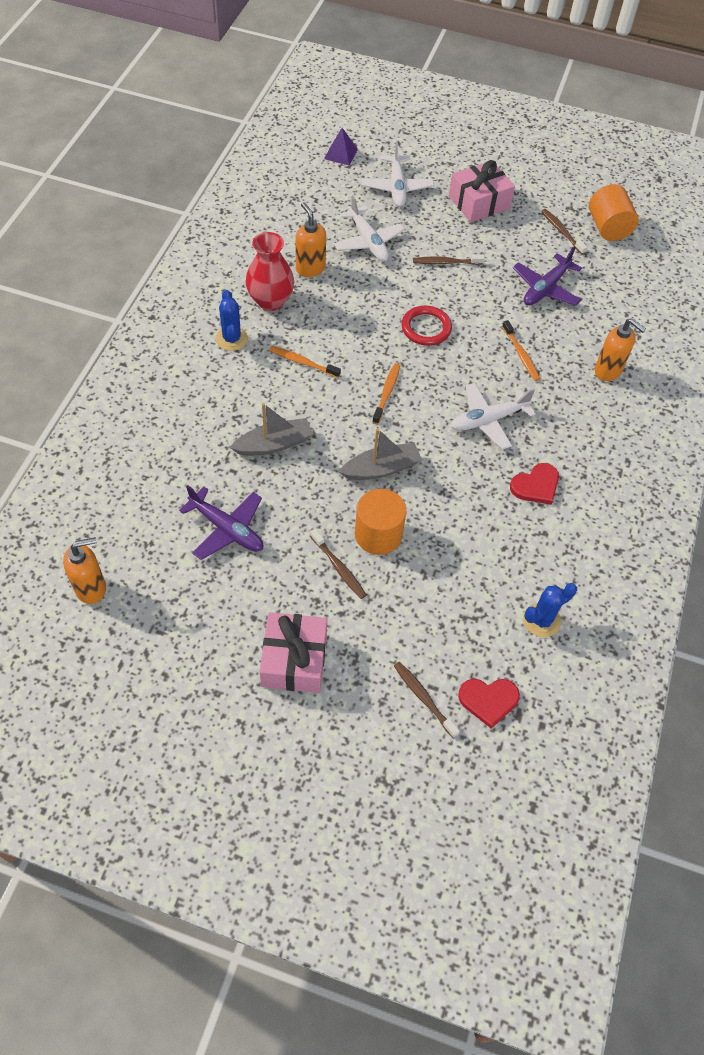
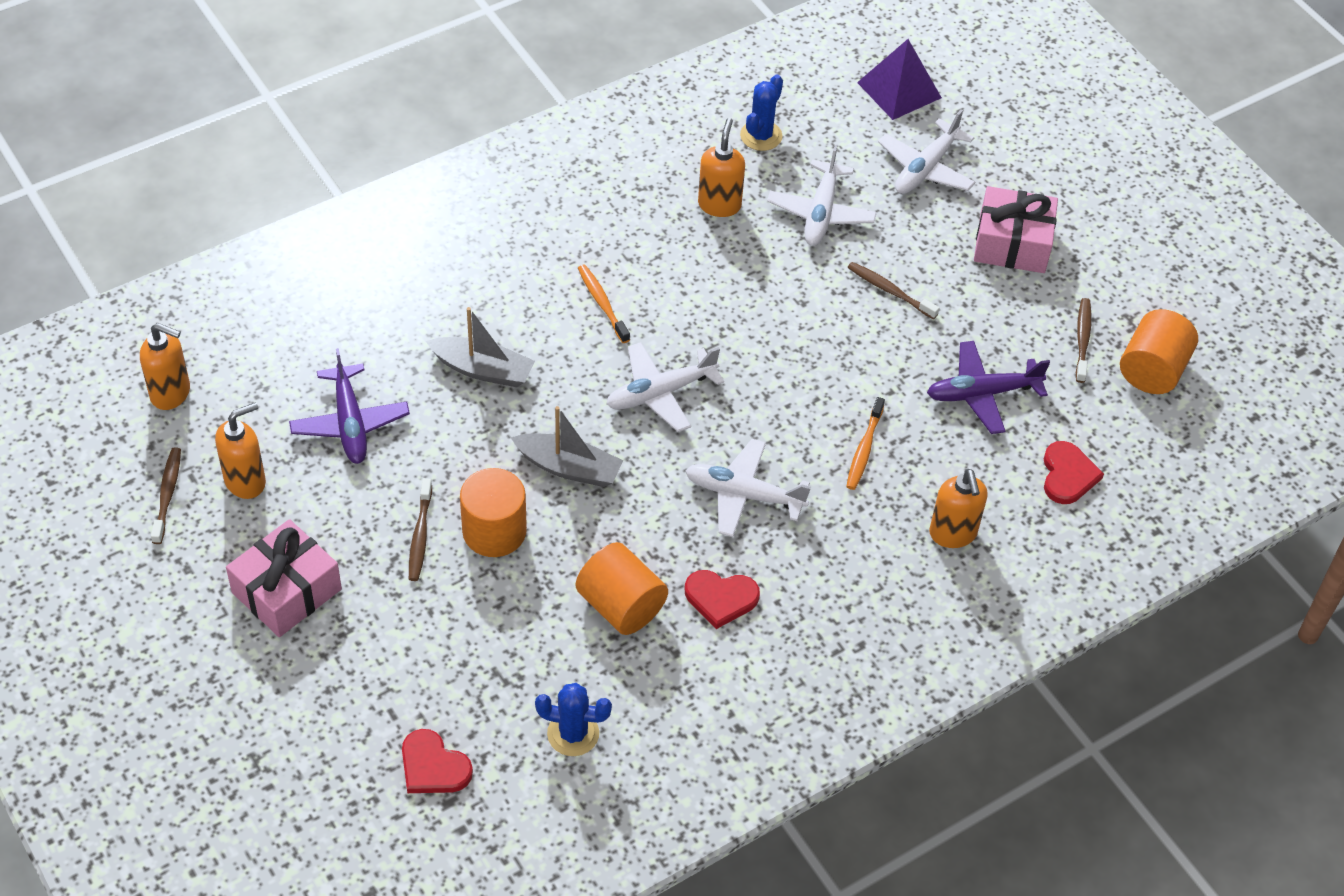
camera: 40 degrees right, 5 degrees down
(198, 610) = (246, 481): none -> orange soap dispenser
(232, 339) = (552, 232): blue cactus -> blue cactus (761, 136)
(270, 301) = (636, 215): red vase -> none
(340, 154) = (899, 90): purple pyramid -> purple pyramid, size x1.52
(387, 393) = (660, 393): orange toothbrush -> white plane
(423, 698) = (372, 716): brown toothbrush -> brown toothbrush (167, 494)
(426, 328) = (783, 351): red ring -> none
(490, 527) = (621, 605): none -> orange cylinder
(627, 305) = (1067, 475): none -> red heart

